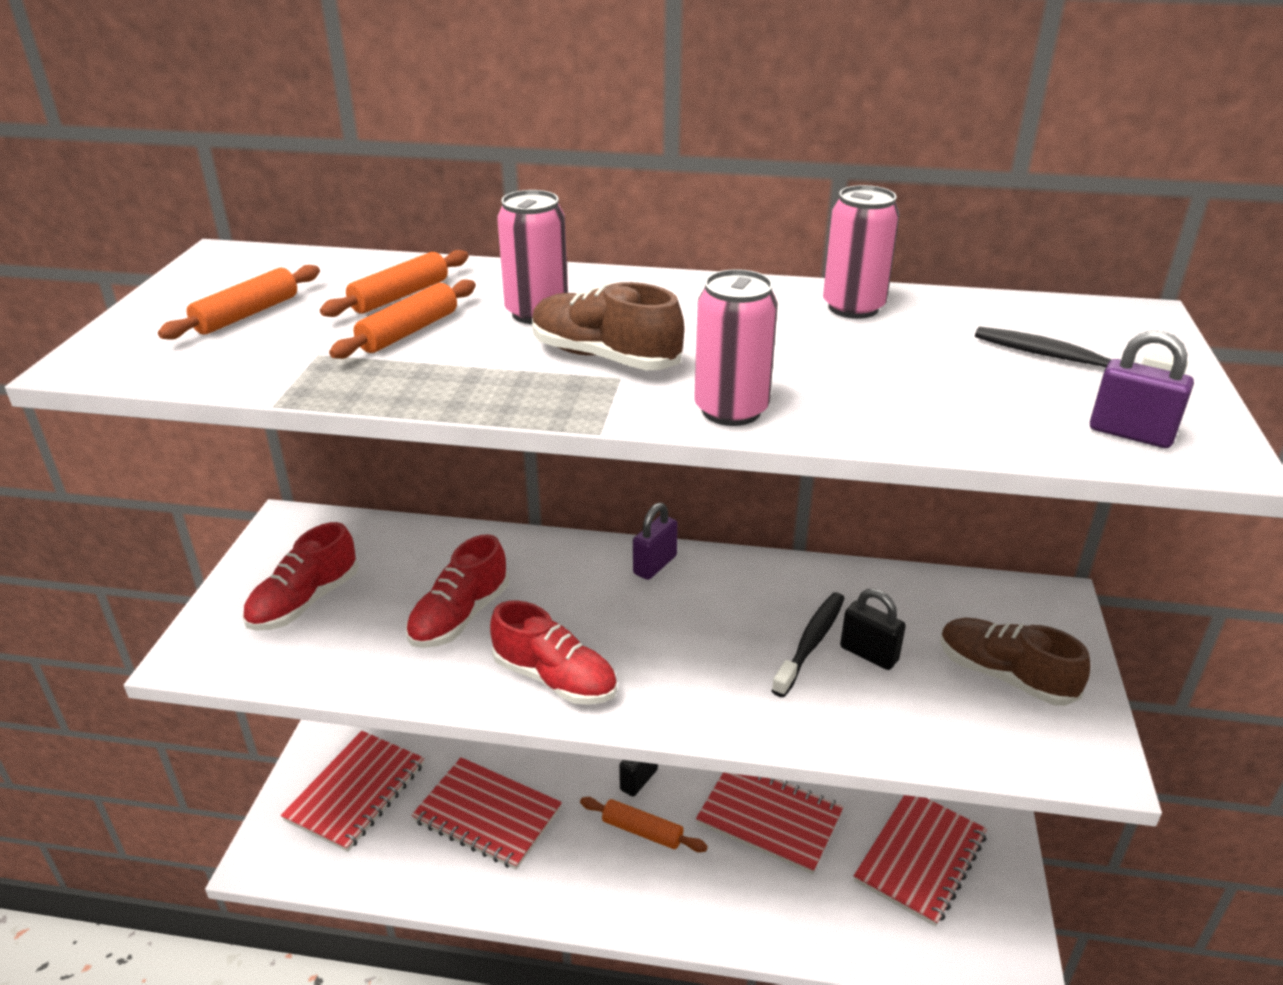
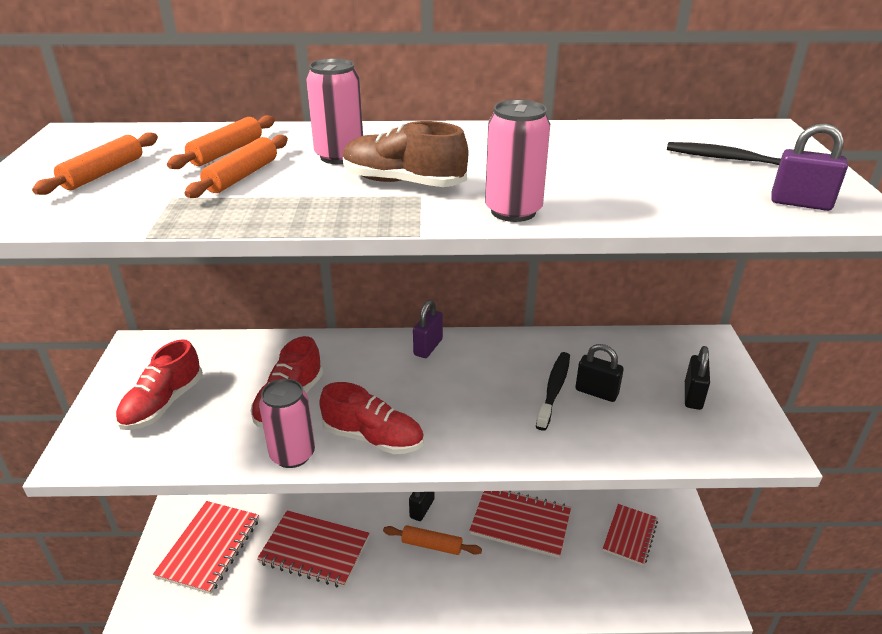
camera: 10 degrees left, 0 degrees up
(853, 307) = (572, 137): pink can -> pink can (292, 454)
(920, 858) = (630, 535): red notebook -> red notebook, size x0.67
(1004, 676) = (693, 396): brown shoe -> black padlock

